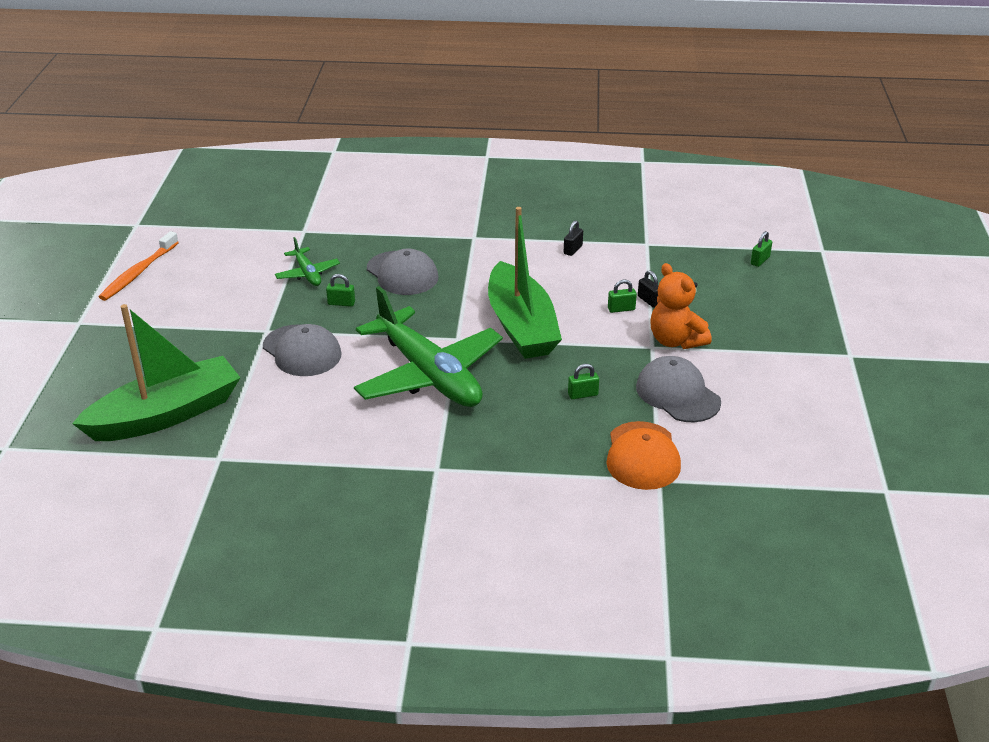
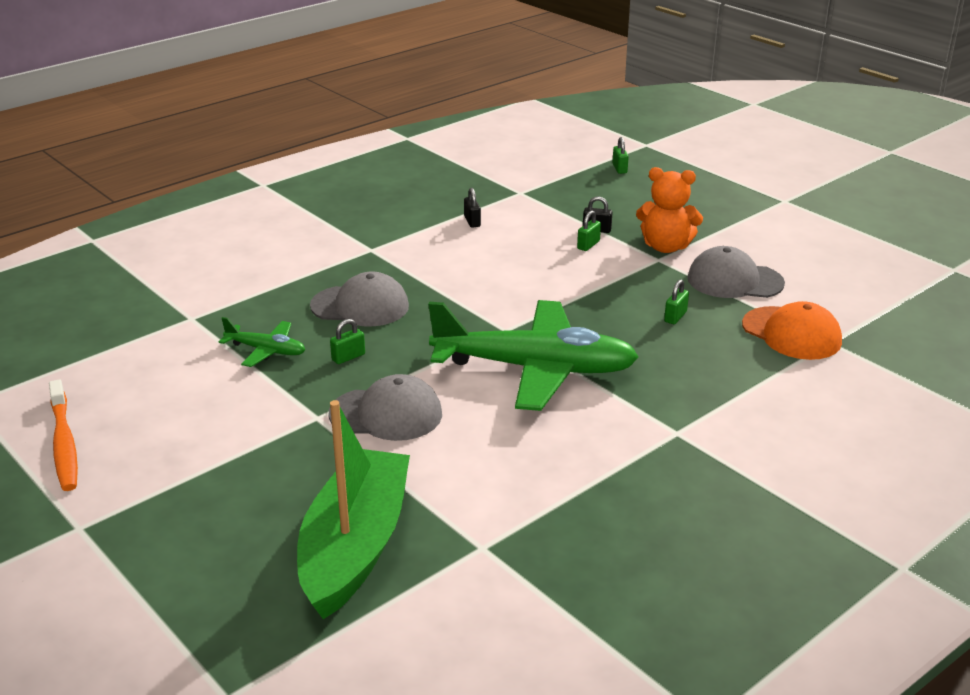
camera: 45 degrees left, 5 degrees down
(521, 326) = (538, 294): green boat -> none

